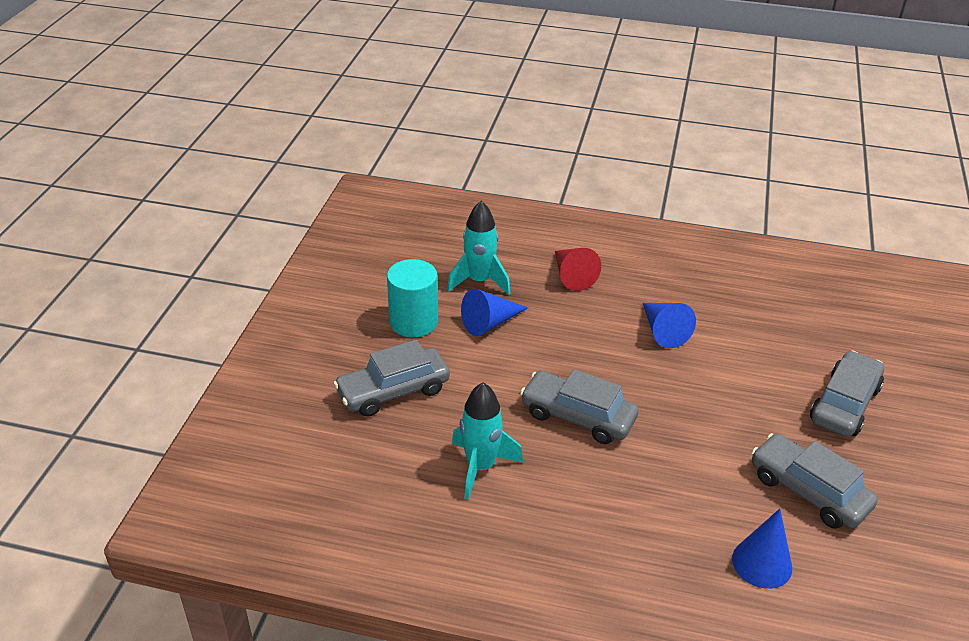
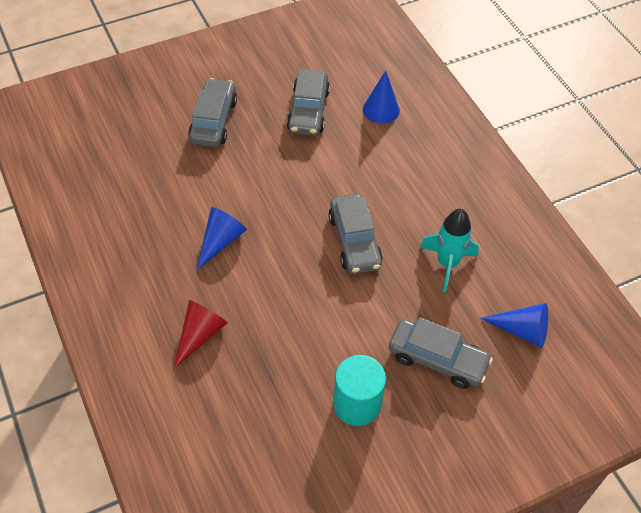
camera: 130 degrees left, 15 degrees up
(479, 281) = (265, 395): turquoise rocket -> none
(490, 323) = (309, 351): blue cone -> blue cone (522, 330)
(844, 404) = (213, 121): grey car -> grey car turned 105 degrees clockwise

